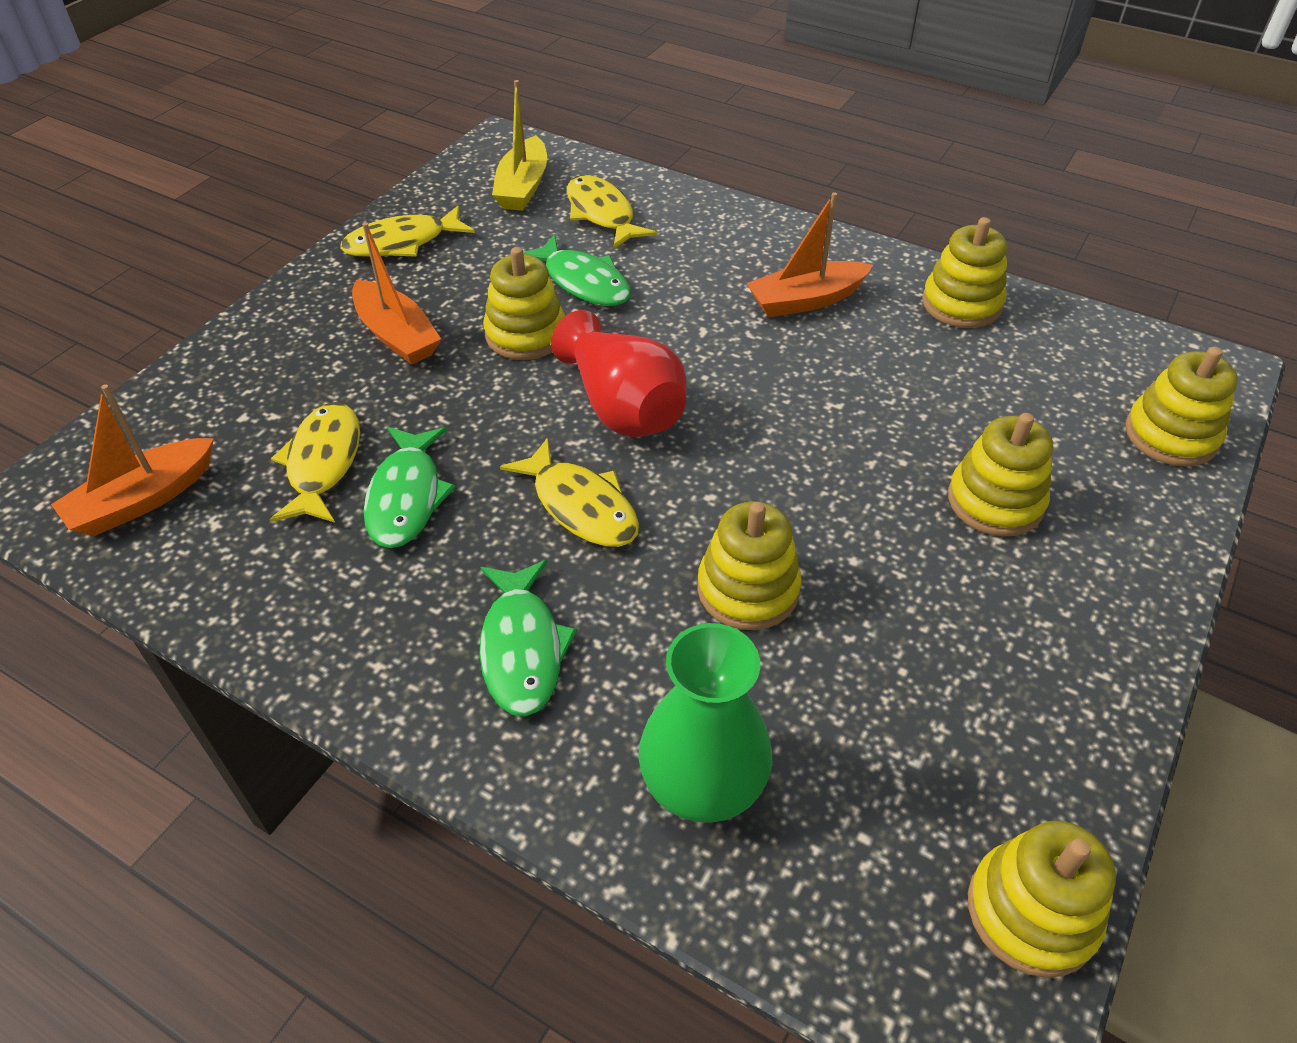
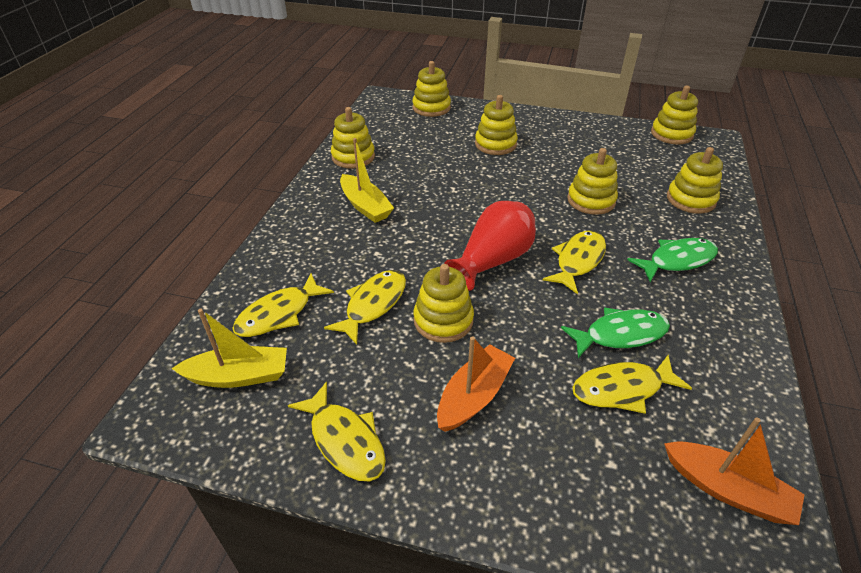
camera: 105 degrees left, 5 degrees down
(583, 282) = (373, 304): green fish -> yellow fish
(703, 781) = (691, 199): green vase -> yellow stacking toy
(806, 300) = (365, 206): orange boat -> yellow boat

